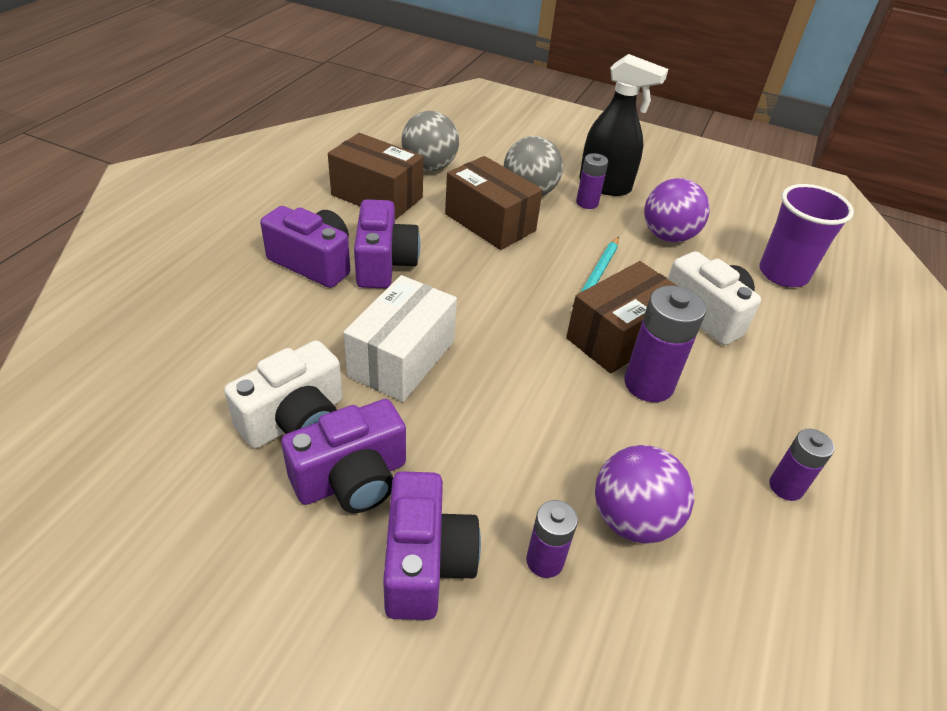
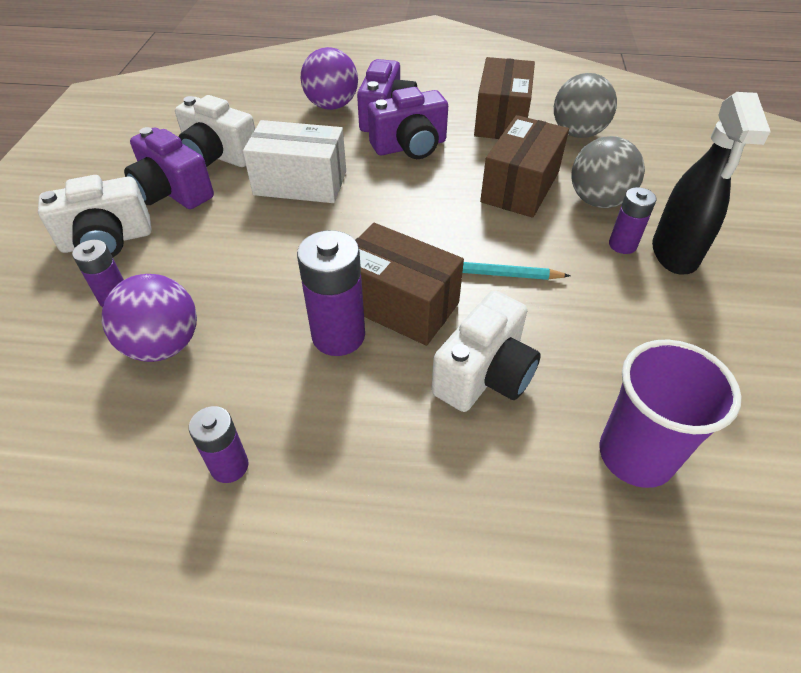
camera: 75 degrees right, 5 degrees up
(425, 562) = (107, 240): purple camera -> white camera
(668, 236) = (618, 323): purple ball -> purple ball (331, 106)

